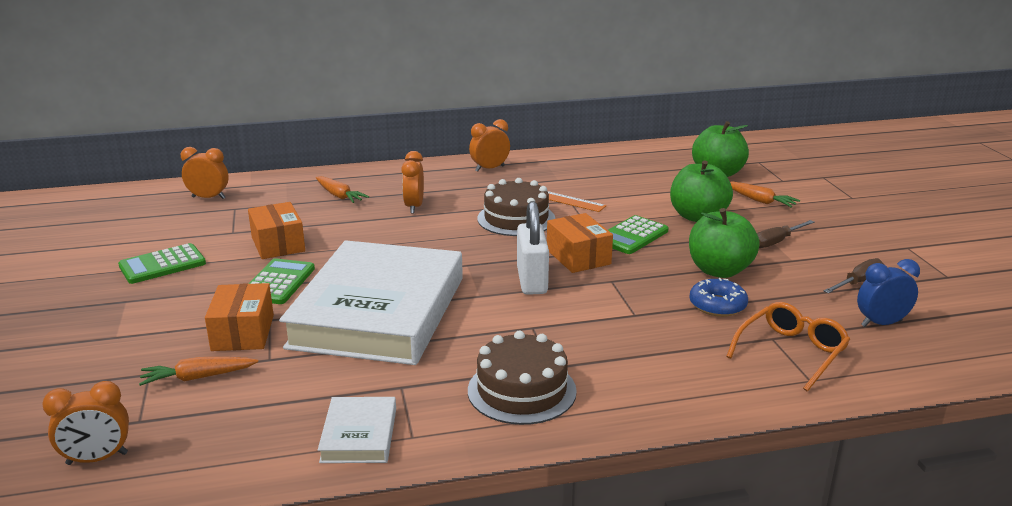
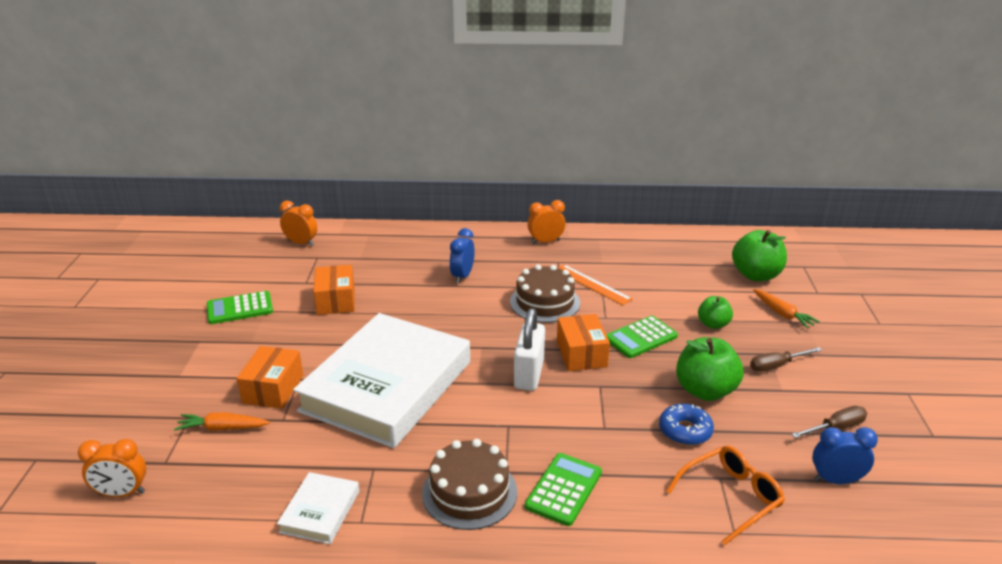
camera: 15 degrees right, 5 degrees up
(278, 282) = (320, 341): green calculator -> green calculator (564, 489)
(339, 196) = (405, 255): orange carrot -> none
(414, 207) = (462, 276): orange clock -> blue clock
(698, 217) = (713, 324): green apple -> green apple, size x0.59

